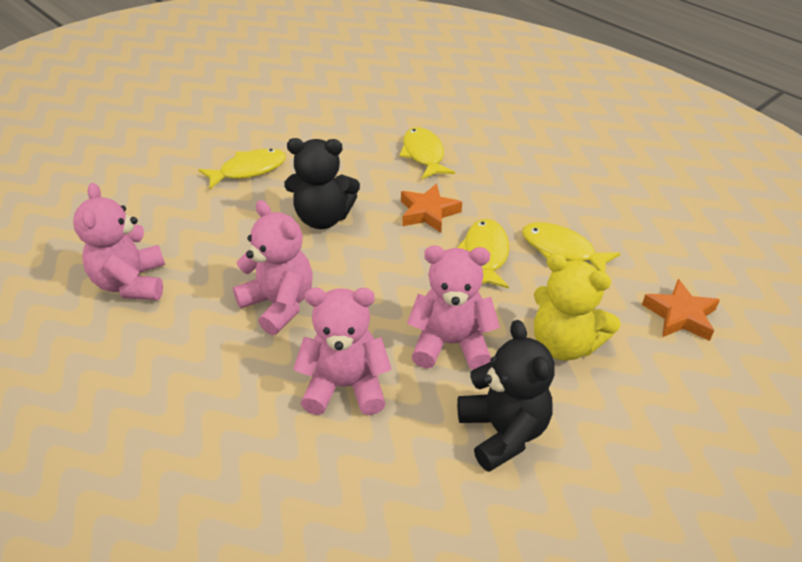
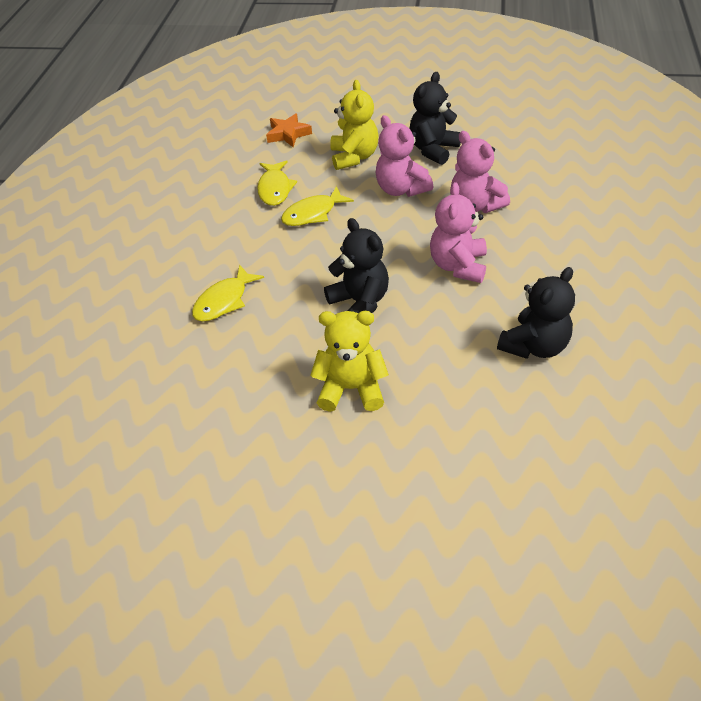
camera: 125 degrees left, 5 degrees up
(131, 283) = (534, 346): pink teddy bear -> black teddy bear
(248, 170) = (351, 388): yellow fish -> yellow teddy bear
(428, 213) = (297, 258): orange star -> none

